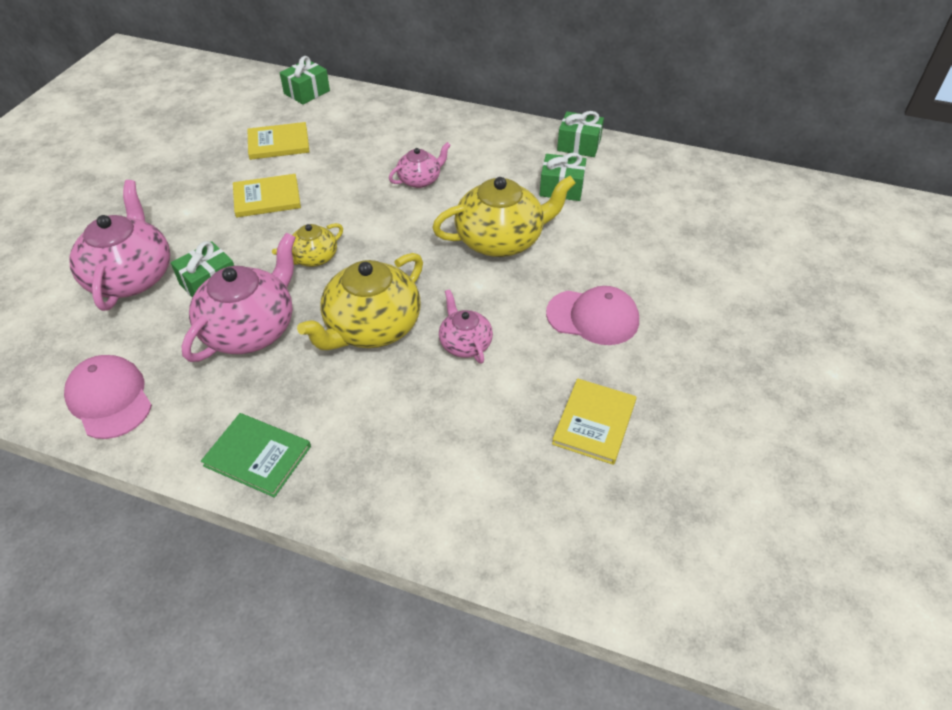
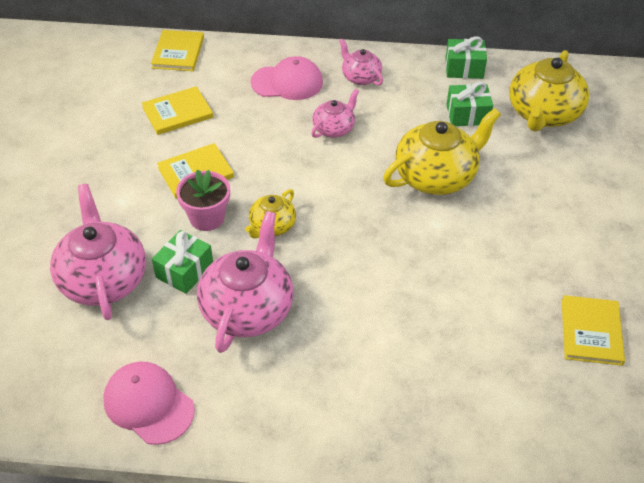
camera: 15 degrees left, 0 degrees up
(256, 240) = (207, 218): none -> pink flower pot
(257, 456) = (316, 427): green book -> none
(307, 92) = (178, 52): green gift -> yellow book
(371, 327) = (359, 284): yellow teapot -> yellow teapot (543, 114)
(465, 343) = (450, 282): pink teapot -> pink teapot (360, 77)
(593, 317) = (548, 235): pink cap -> pink cap (287, 82)

